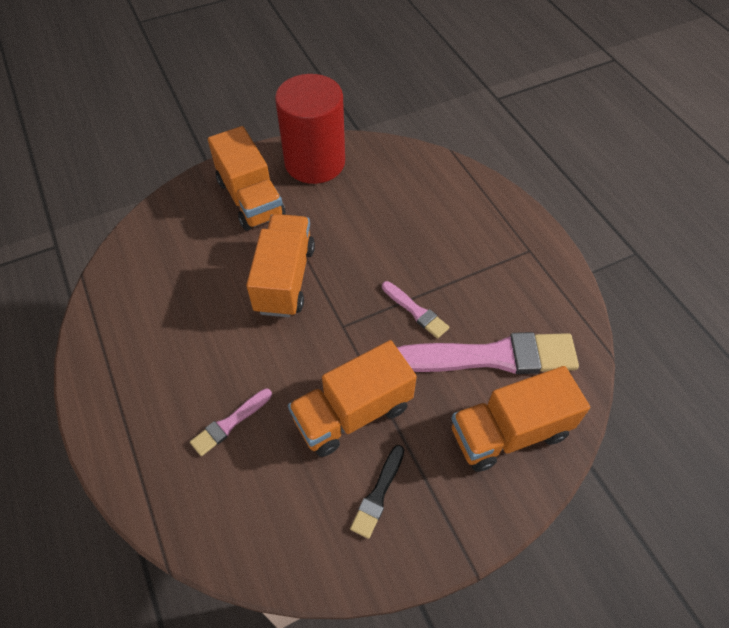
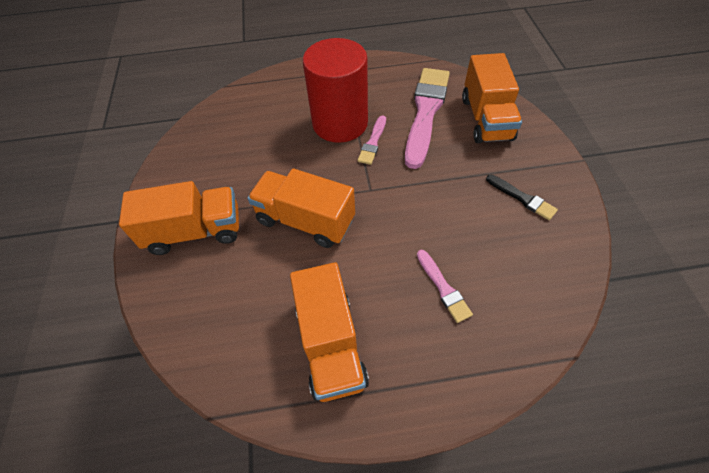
camera: 70 degrees left, 0 degrees up
(314, 162) = (180, 174): red cylinder -> red cylinder (340, 123)
(352, 413) = (452, 199): orange truck -> orange truck (331, 344)
(416, 311) = (373, 142): pink brush -> pink brush turned 135 degrees clockwise

